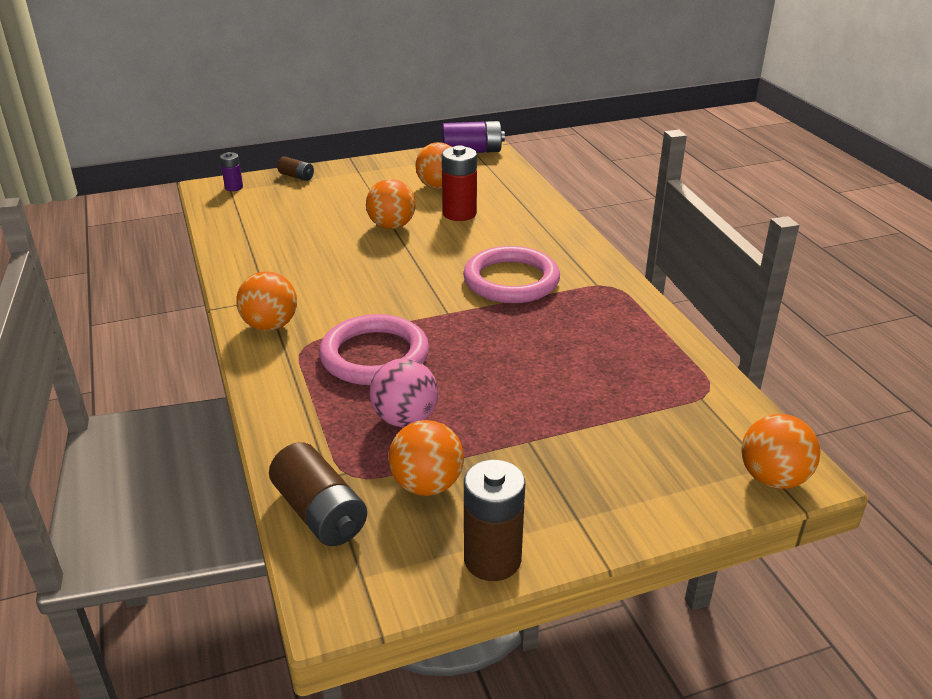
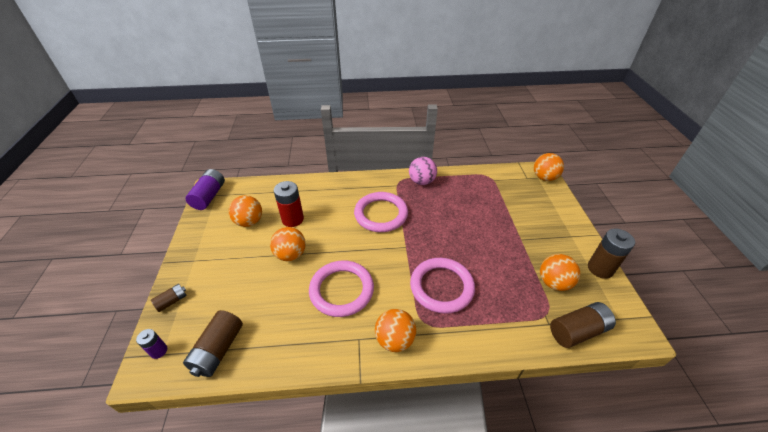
camera: 75 degrees left, 10 degrees up
(239, 216) = (218, 350): none -> brown battery
(342, 273) = (341, 290): none -> pink ring
(405, 419) = (502, 282): pink ball -> pink ball (421, 181)

